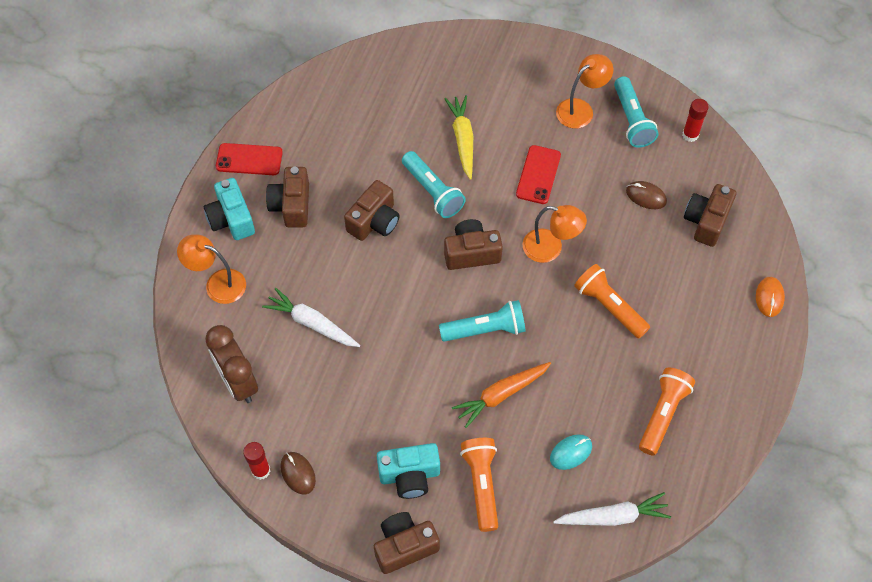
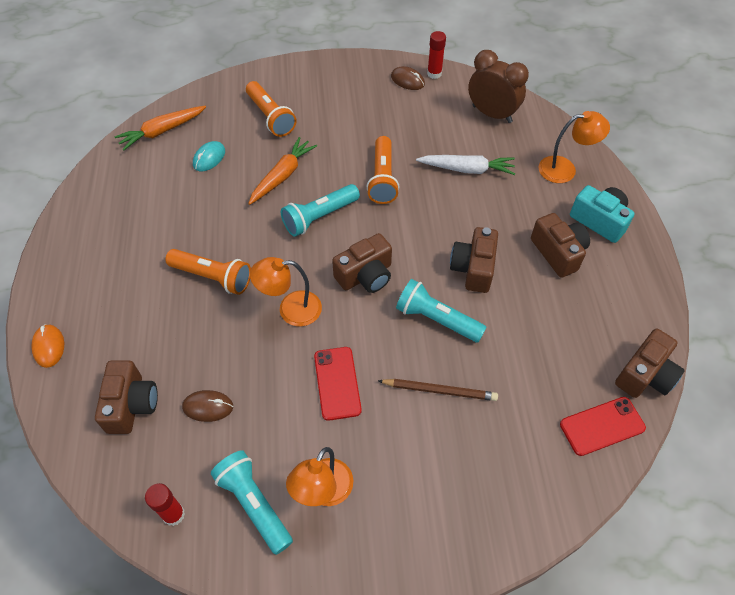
camera: 155 degrees right, 5 degrees down
(249, 160) = (632, 278): red phone -> red phone (602, 426)
(404, 546) = (308, 69): brown camera -> brown camera (645, 375)
(409, 475) = (327, 105): turquoise camera -> none
(462, 139) = (439, 390): yellow carrot -> brown pencil
(613, 516) = (162, 131): white carrot -> orange carrot
(662, 414) = (138, 209): orange flashlight -> orange flashlight (382, 178)

